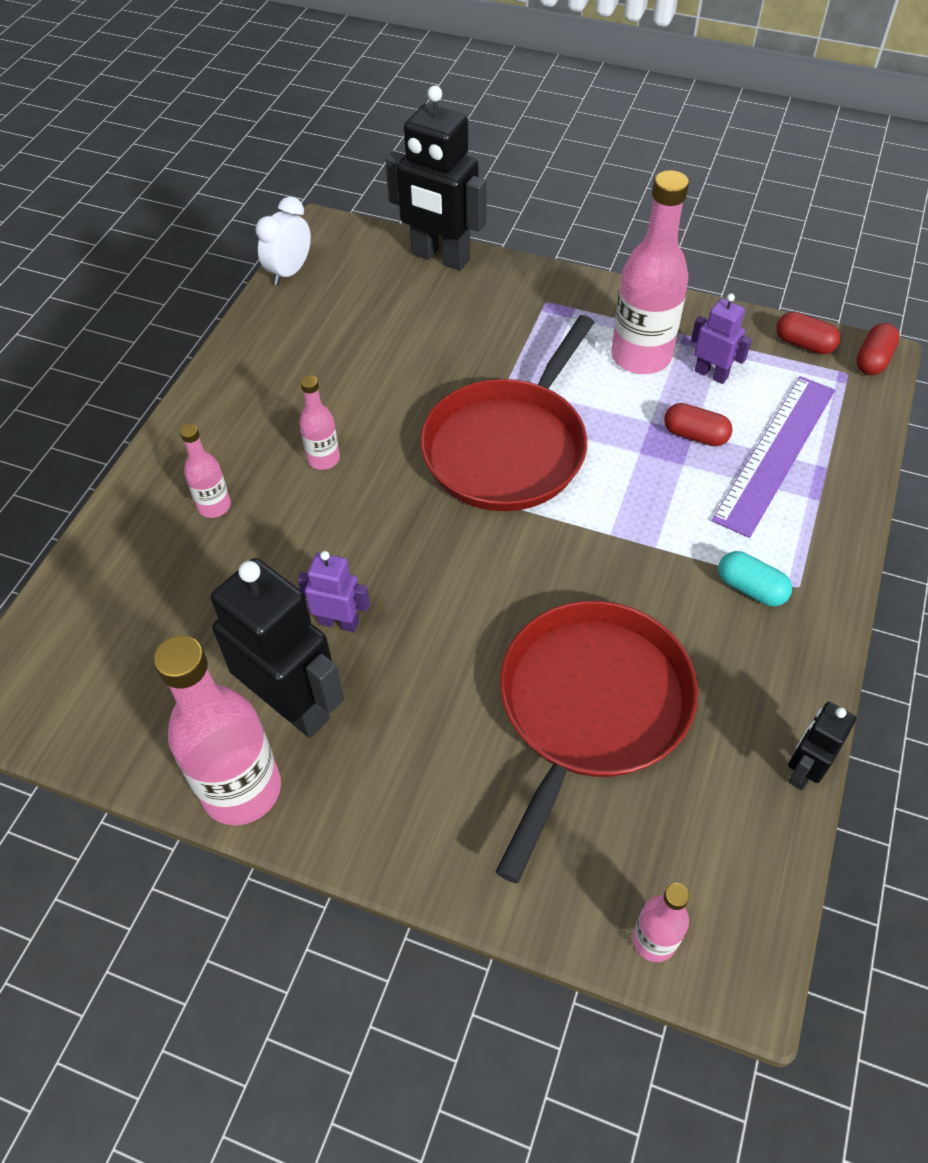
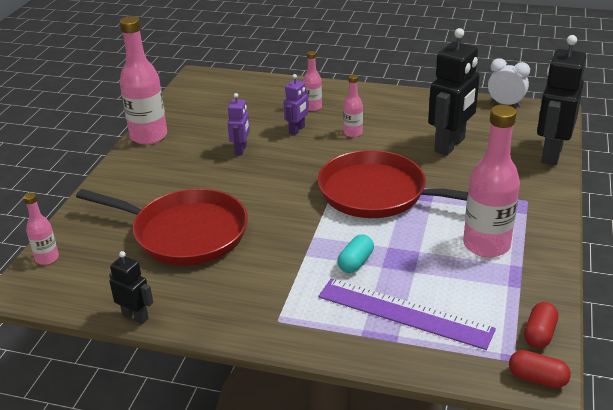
camera: 85 degrees right, 20 degrees down
(293, 705) = (192, 143): black robot -> black robot (450, 145)
(695, 435) = (411, 272): red capsule -> none
(711, 374) = (480, 280): purple robot -> purple robot (297, 130)
(750, 588) = (274, 297): turquoise capsule -> turquoise capsule (355, 262)

